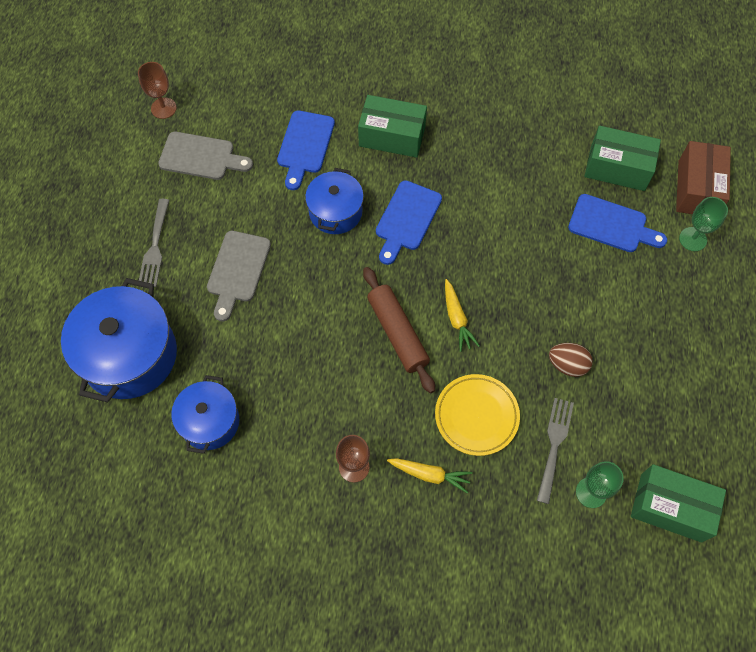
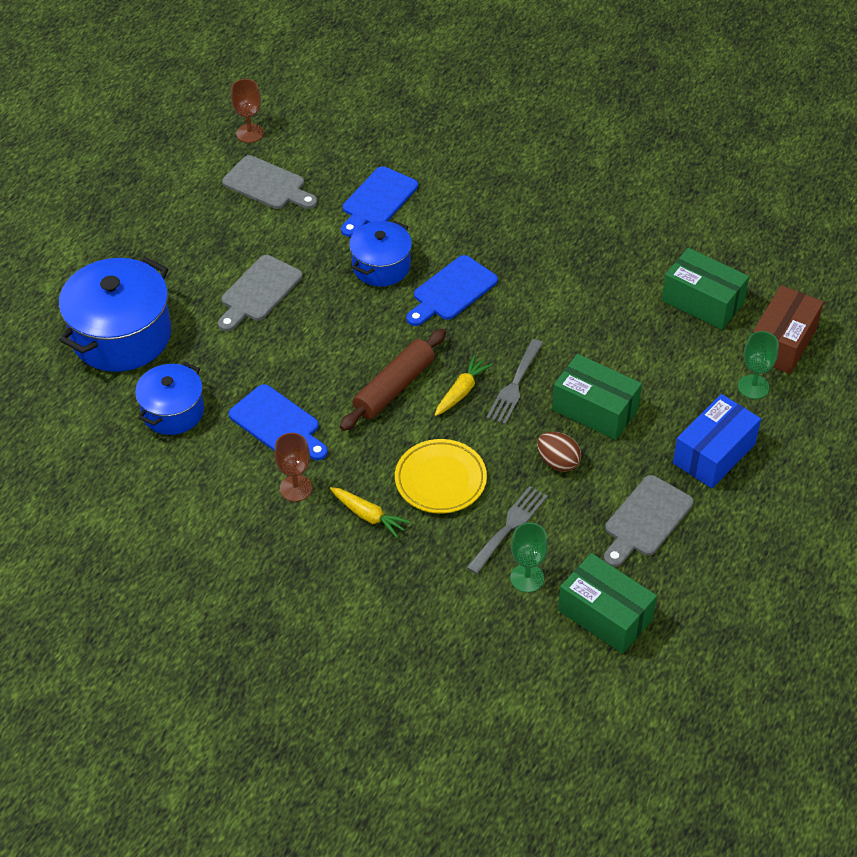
camera: 20 degrees right, 15 degrees down
(155, 247) = (187, 251): grey fork -> grey fork (514, 385)
(392, 136) = (472, 214): green box -> green box (595, 409)
(397, 333) = (394, 387): brown rolling pin -> brown rolling pin turned 45 degrees clockwise
(457, 319) = (461, 391): yellow carrot -> yellow carrot turned 150 degrees counterclockwise
(611, 225) = (669, 351): blue cutting board -> blue cutting board (278, 423)
(663, 399) = (645, 520): none -> grey cutting board
(689, 315) = (714, 453): none -> blue box

